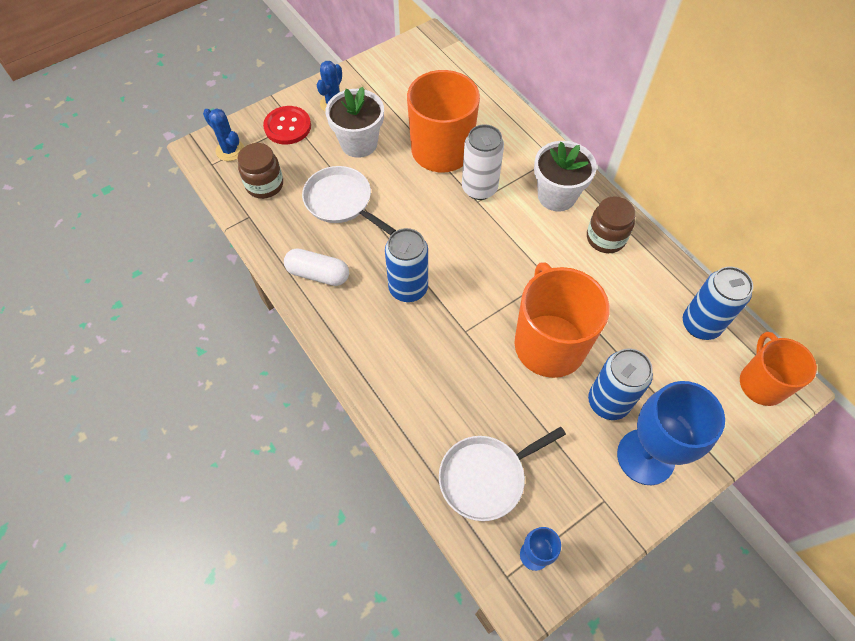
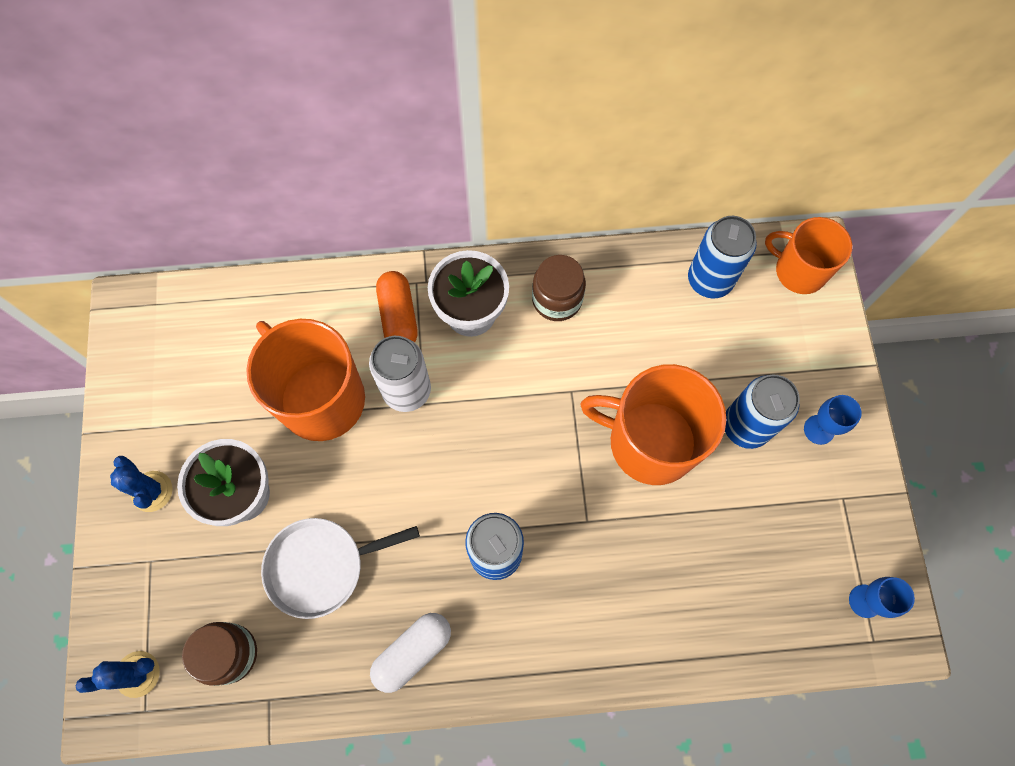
camera: 60 degrees left, 10 degrees up
(287, 126) = (149, 573): red button -> none
(485, 477) = (765, 601): white pan -> none
(523, 160) = (398, 316): none -> orange capsule
(645, 457) = (819, 429): blue goblet -> blue goblet, size x0.48

